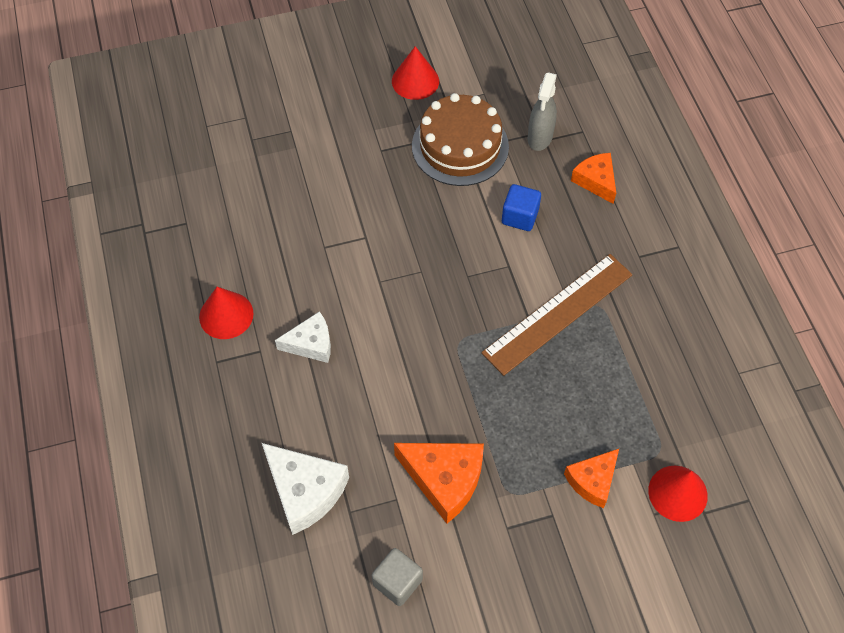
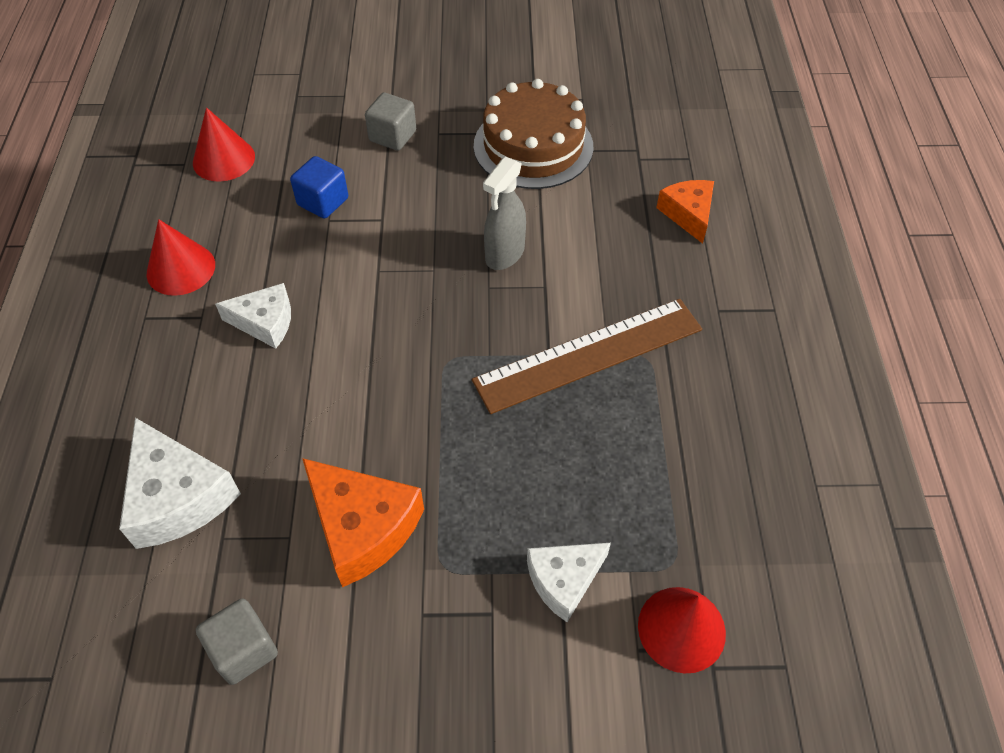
camera: 15 degrees right, 5 degrees down
(345, 161) = (392, 136): none -> grey cube
(415, 81) = (506, 72): red cone -> red cone (224, 159)
(520, 216) = (578, 234): blue cube -> blue cube (323, 201)
(540, 138) = (633, 155): grey spray bottle -> grey spray bottle (504, 254)
(592, 481) = (564, 580): orange cheese -> white cheese

